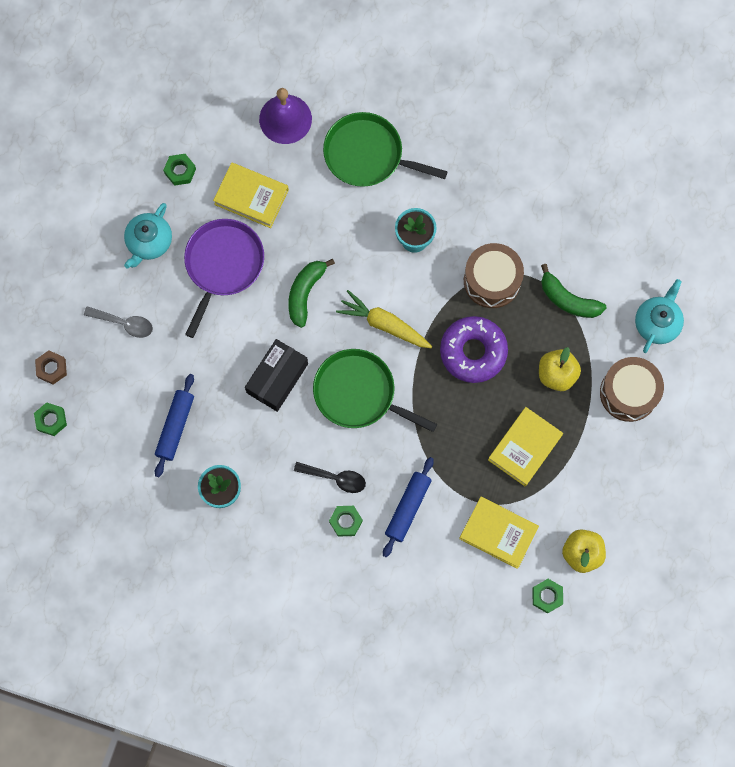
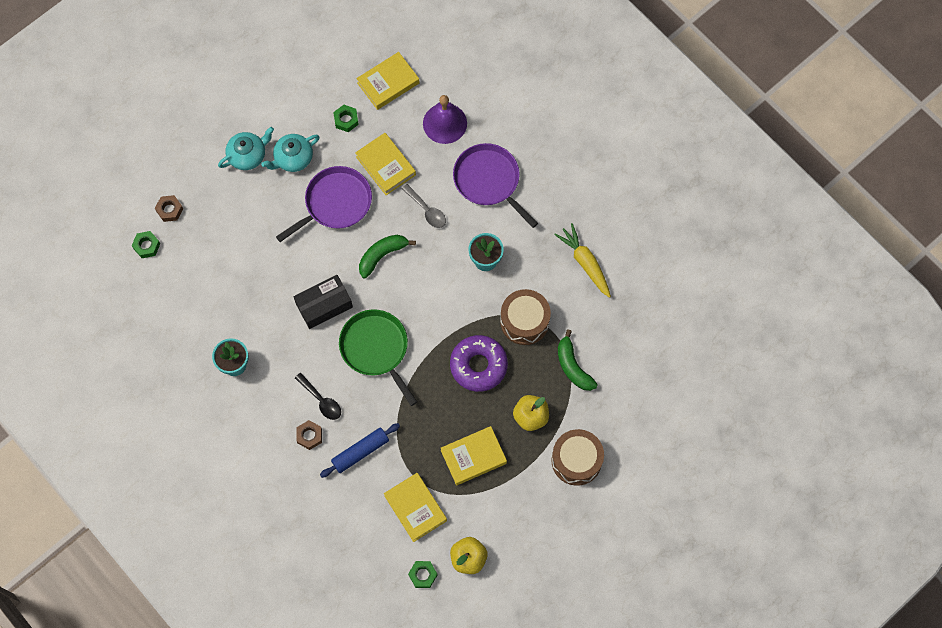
camera: 30 degrees right, 5 degrees down
(124, 323) = (240, 206): grey spoon -> grey spoon (427, 210)
(175, 427) = (230, 299): blue rolling pin -> none
(200, 108) = (388, 83): none -> yellow book
(345, 521) = (309, 436): green nut -> brown nut
(367, 155) = (489, 181): green pan -> purple pan
(384, 324) = (425, 309): yellow carrot -> yellow carrot (585, 263)
(657, 323) = (630, 421): turquoise teapot -> turquoise teapot (248, 155)

